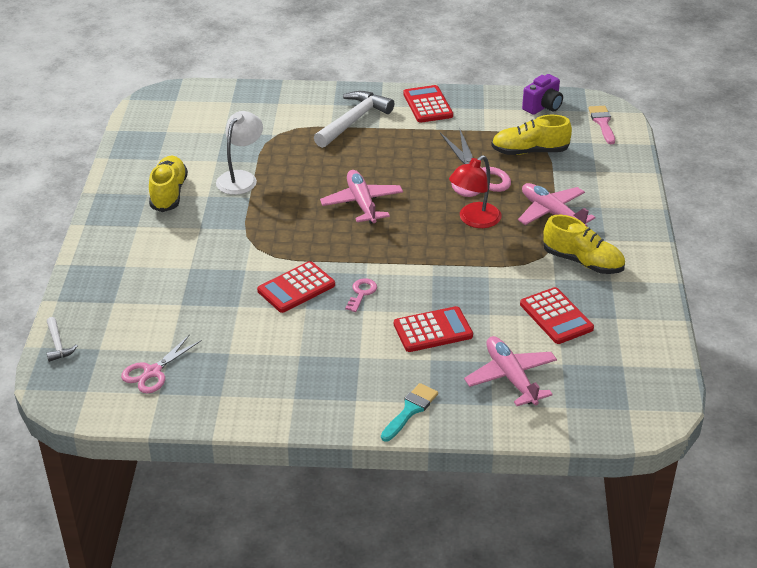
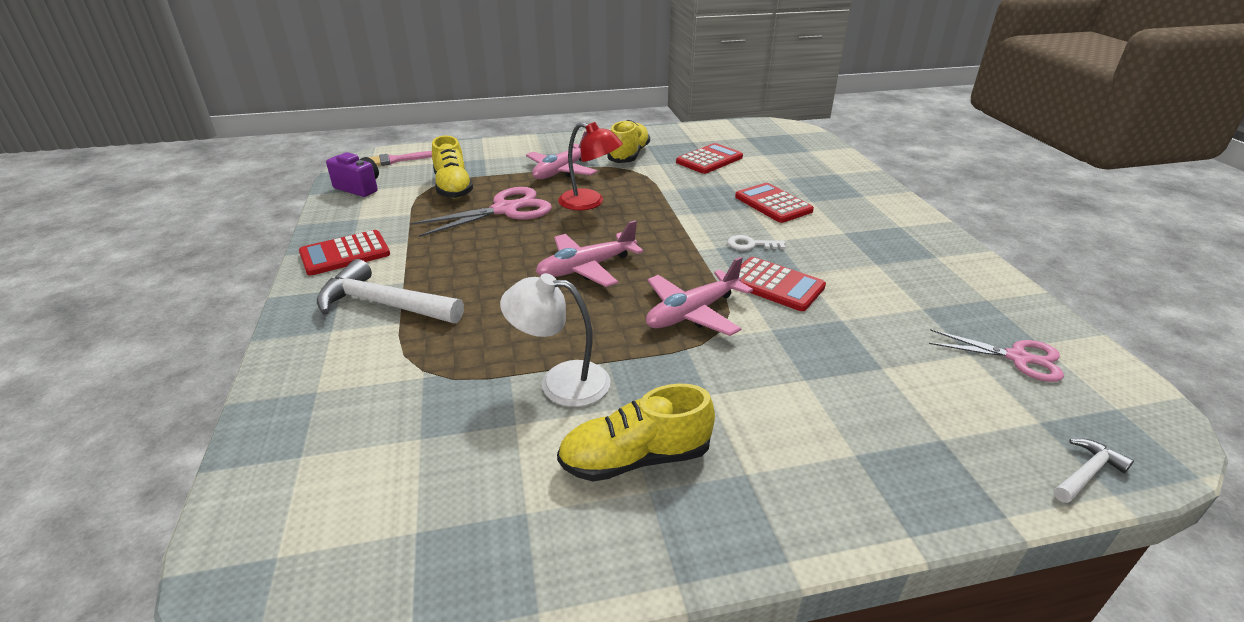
camera: 105 degrees left, 5 degrees down
(361, 293) = (751, 245): pink key -> white key
(410, 410) = (882, 202): turquoise brush -> none
(511, 377) = (799, 169): pink plane -> pink plane (692, 313)

